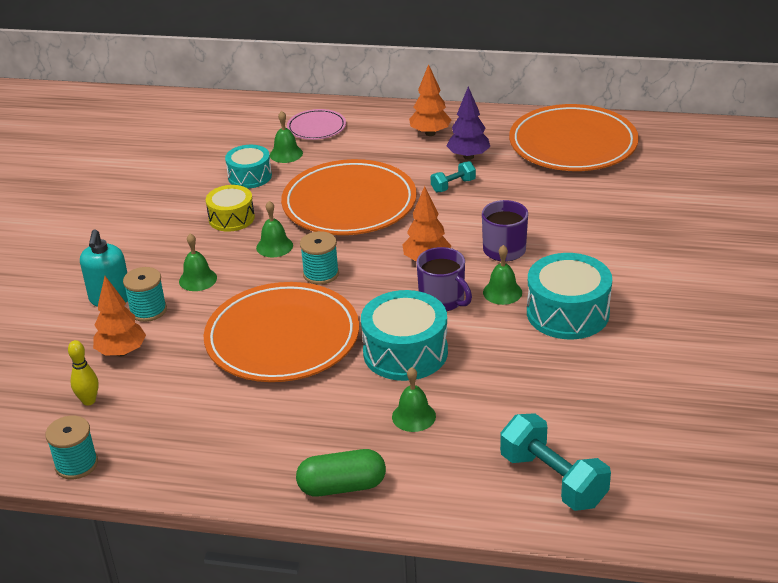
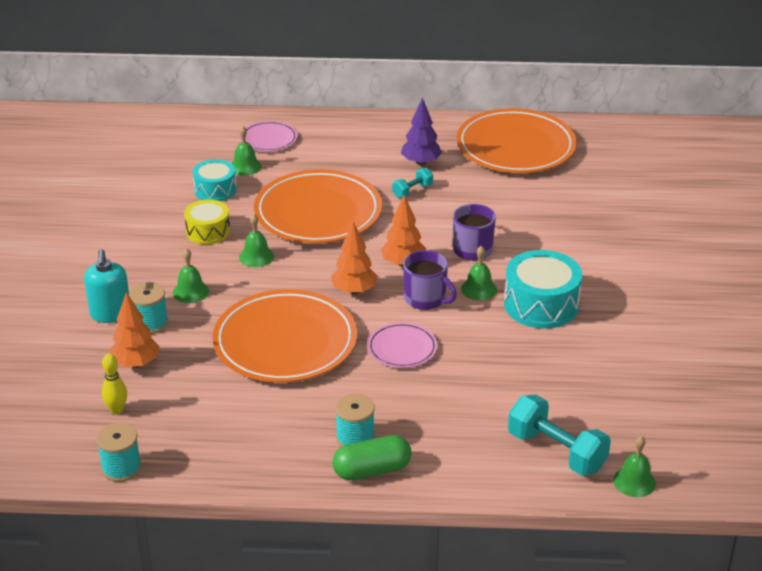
camera: 10 degrees left, 0 degrees up
(321, 274) = (307, 280): turquoise spool -> turquoise spool (355, 438)
(405, 352) = (402, 348): turquoise drum -> pink plate
(413, 416) = (422, 405): green bell -> green bell (634, 481)
(430, 133) = (380, 141): orange tree -> orange tree (354, 291)

